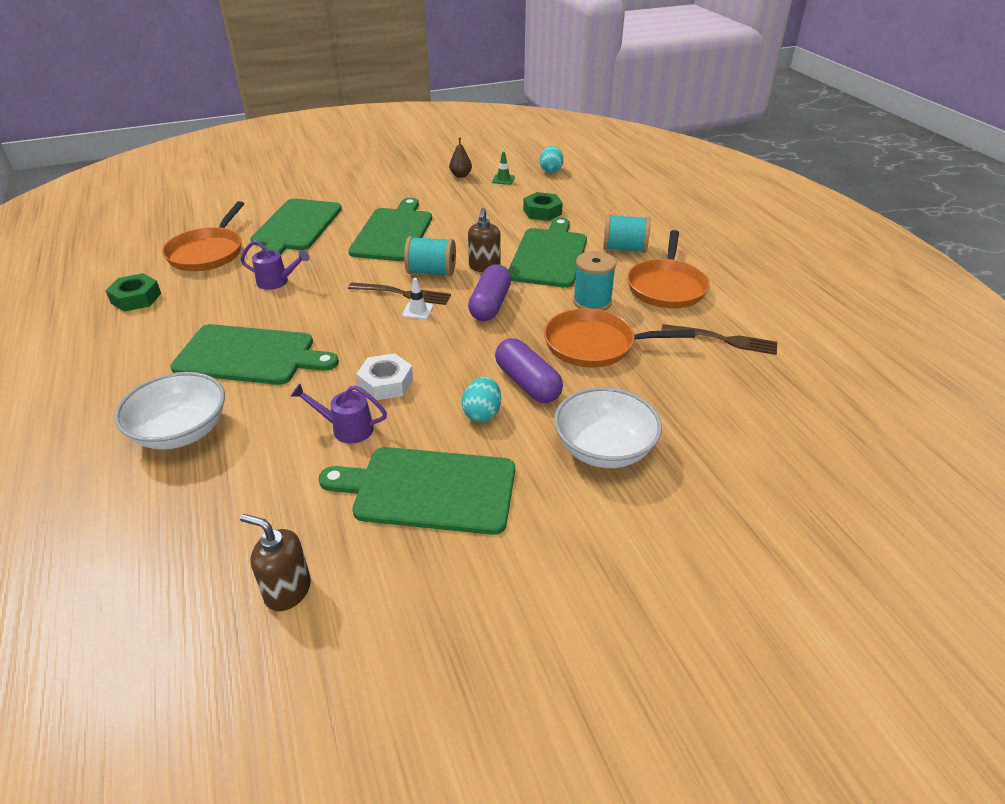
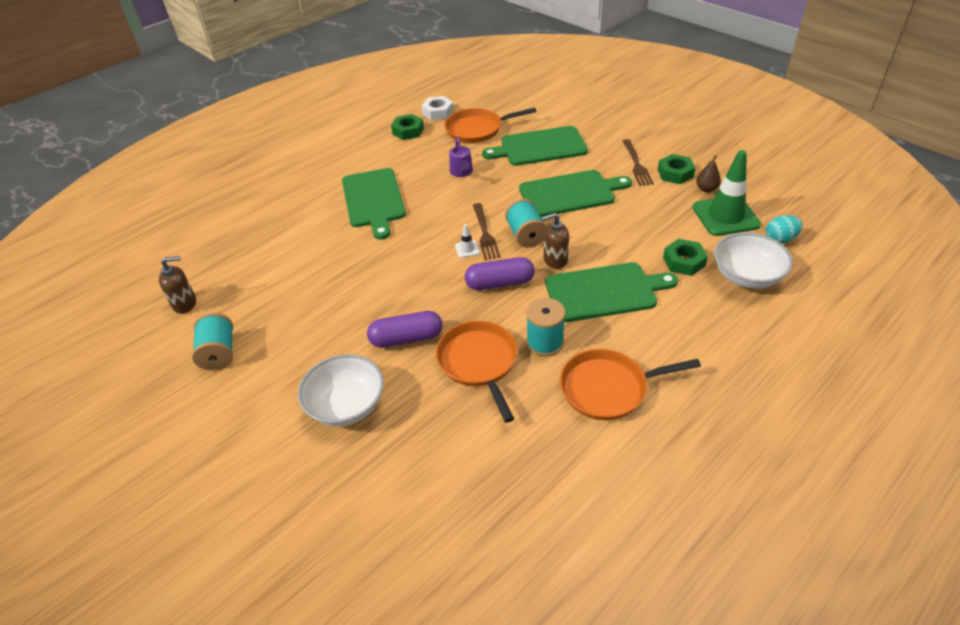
camera: 70 degrees right, 5 degrees up
(181, 432) = (293, 210): white bowl -> white bowl (747, 276)
(287, 591) = (185, 304): brown soap dispenser -> brown soap dispenser turned 75 degrees clockwise
(346, 428) = (320, 270): purple watering can -> none
(386, 383) = (373, 268): white nut -> white nut (438, 112)
(424, 180) = (675, 173): none -> green nut
(428, 489) = (276, 328): green cutting board -> none
(482, 413) = (360, 326): turquoise egg -> none
(503, 179) = (725, 216): green traffic cone -> green traffic cone, size x2.48
(527, 383) = (406, 338): purple capsule -> purple capsule turned 45 degrees clockwise
(624, 249) = (659, 339): turquoise spool -> turquoise spool (219, 353)
(723, 340) = (539, 453): brown fork -> brown fork (636, 164)

